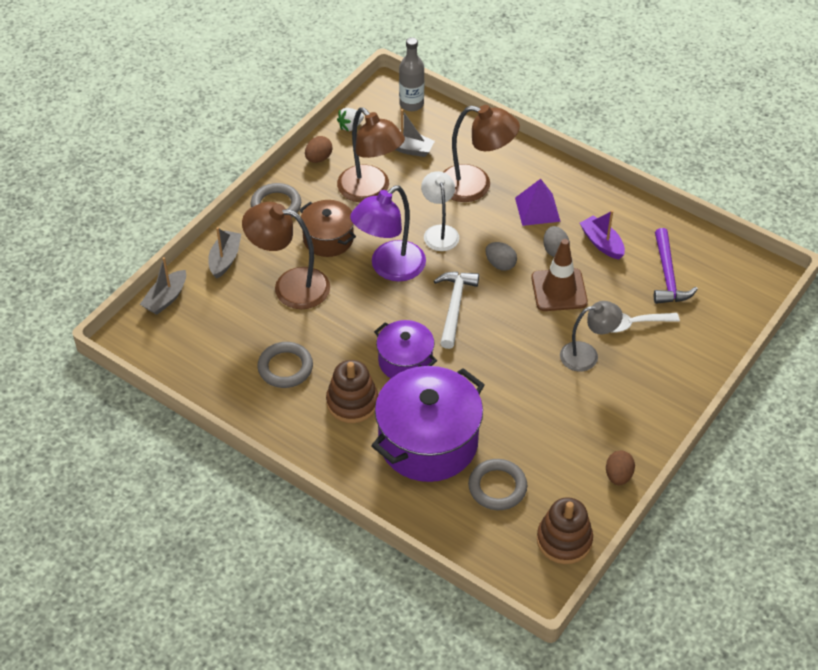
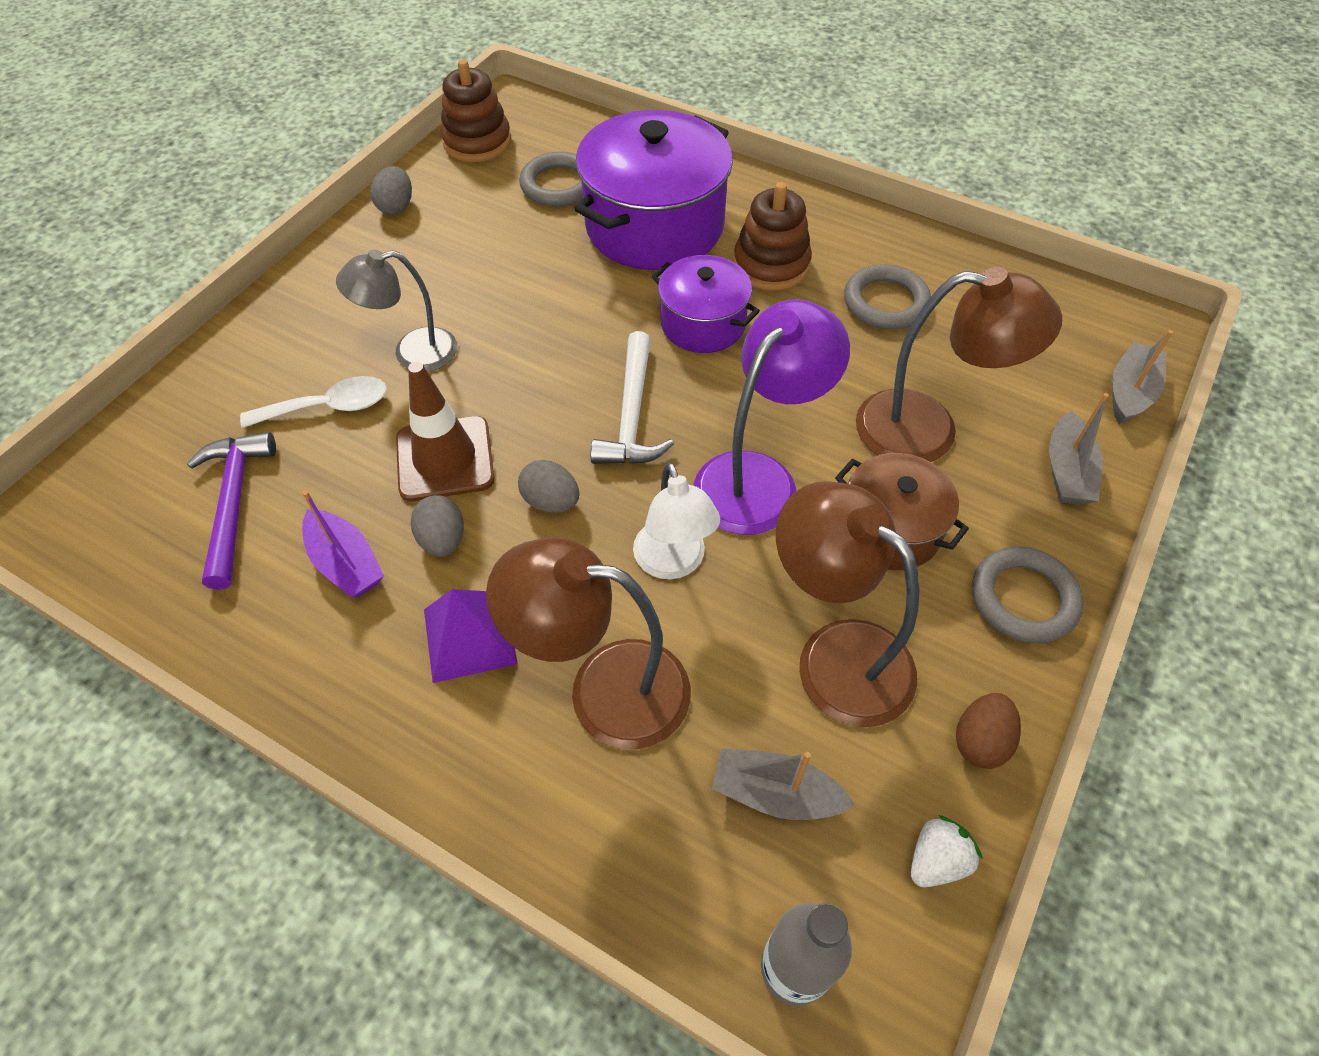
camera: 175 degrees right, 5 degrees up
(618, 476) = (396, 206): brown egg -> grey egg

